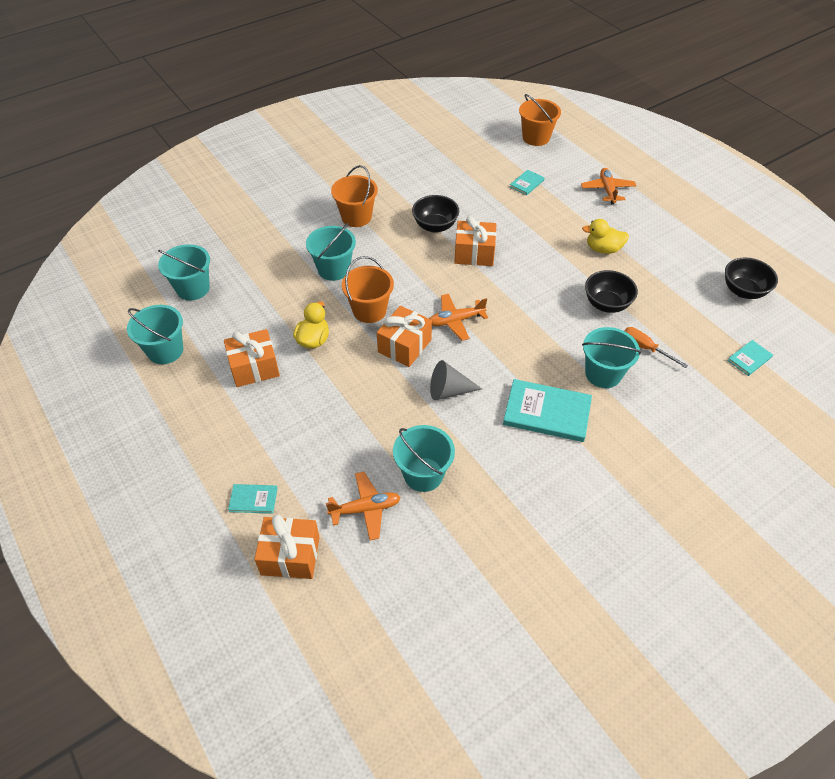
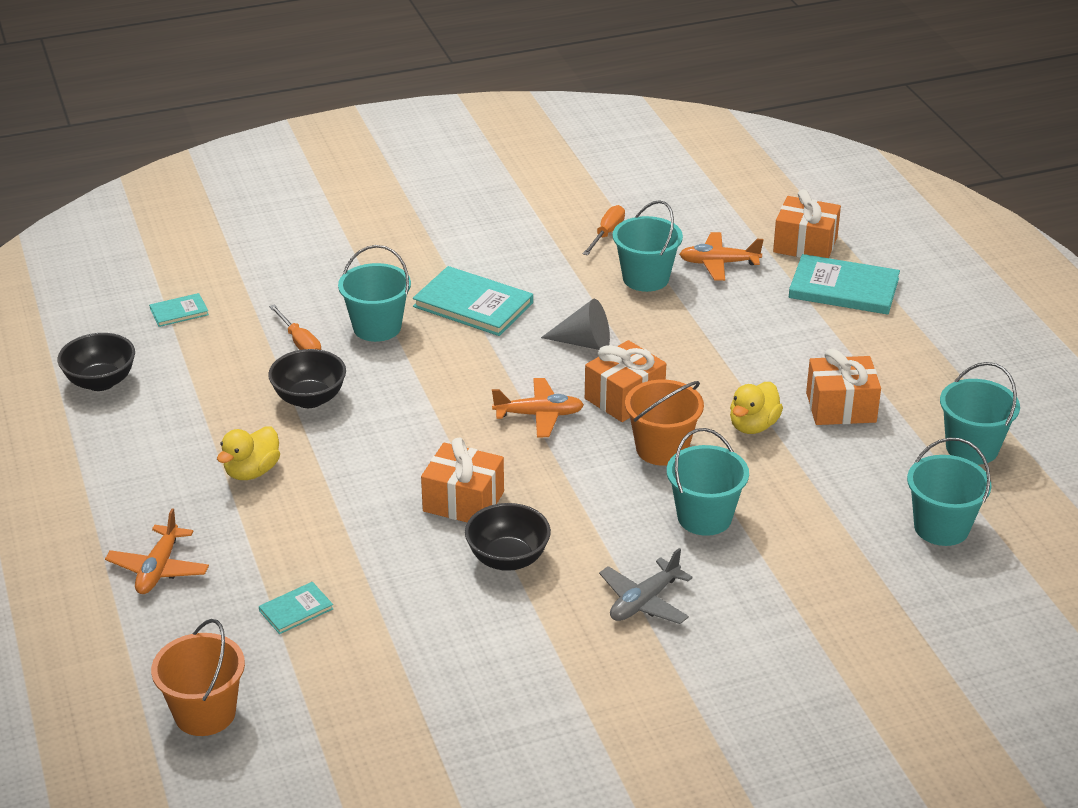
camera: 165 degrees left, 15 degrees down
(253, 499) = (843, 288): turquoise book -> turquoise book, size x1.97
(356, 217) = (644, 602): orange bucket -> grey plane
(475, 529) = (607, 233): none -> orange screwdriver
(603, 249) = (252, 471): yellow duck -> yellow duck turned 105 degrees clockwise

